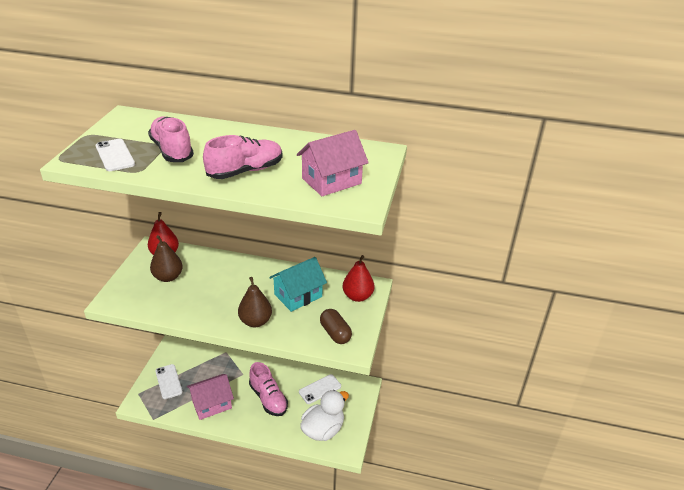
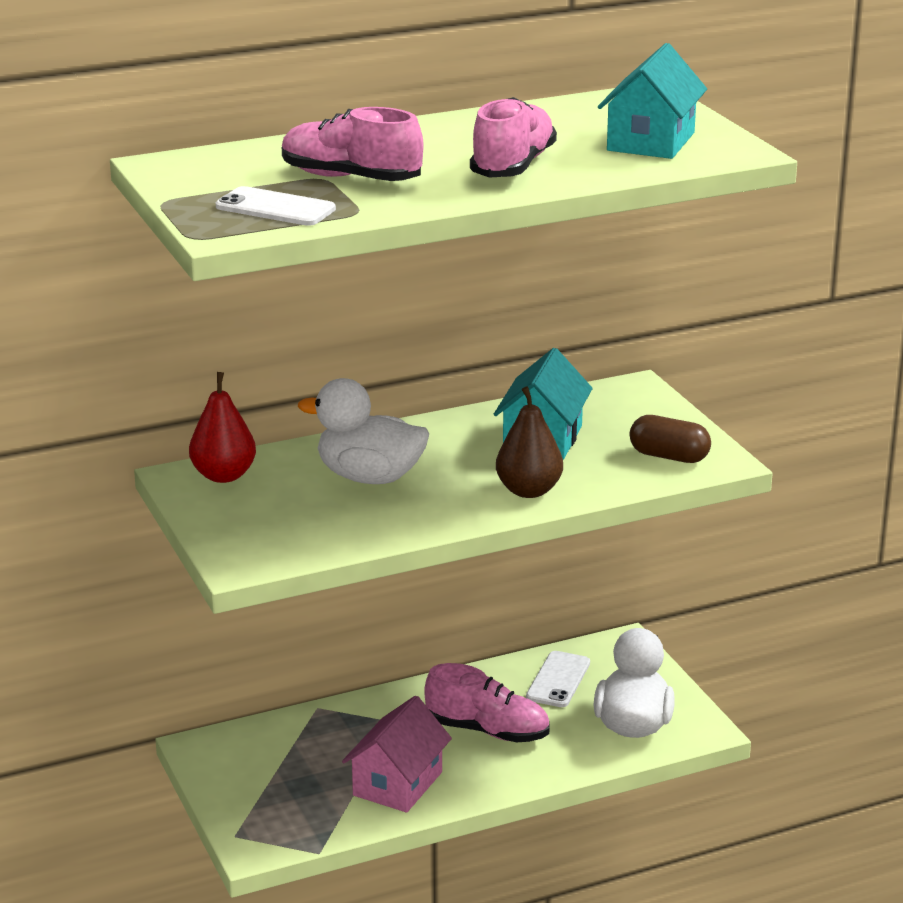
camera: 35 degrees left, 10 degrees down
(168, 277) = (286, 499): brown pear -> none
(168, 381) = (270, 793): white phone -> none
(209, 282) = (369, 477): none -> white duck
(331, 181) = (651, 141): pink house -> turquoise house
(357, 296) = (633, 406): red pear -> none

